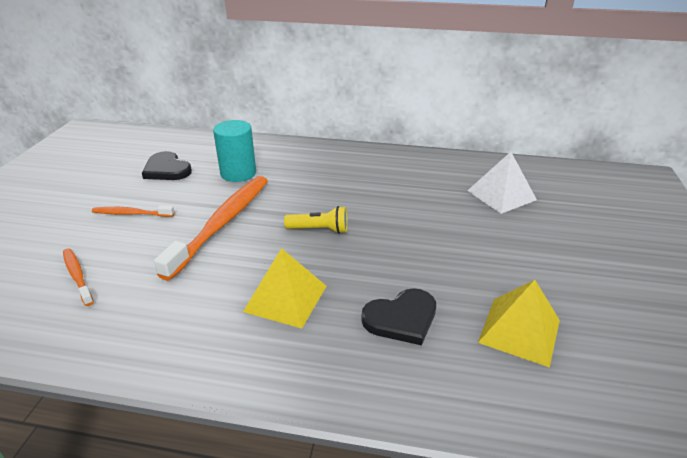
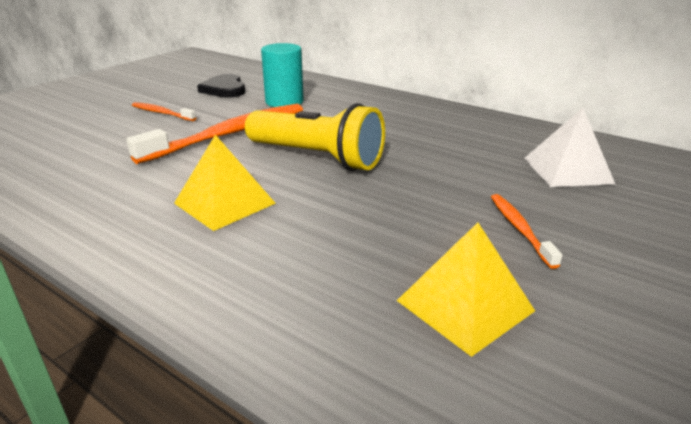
camera: 25 degrees right, 5 degrees down
(77, 276) = (73, 145): orange toothbrush -> orange toothbrush (519, 229)
(319, 230) = (317, 157): yellow flashlight -> yellow flashlight, size x1.98
(401, 318) = (326, 252): black heart -> none

